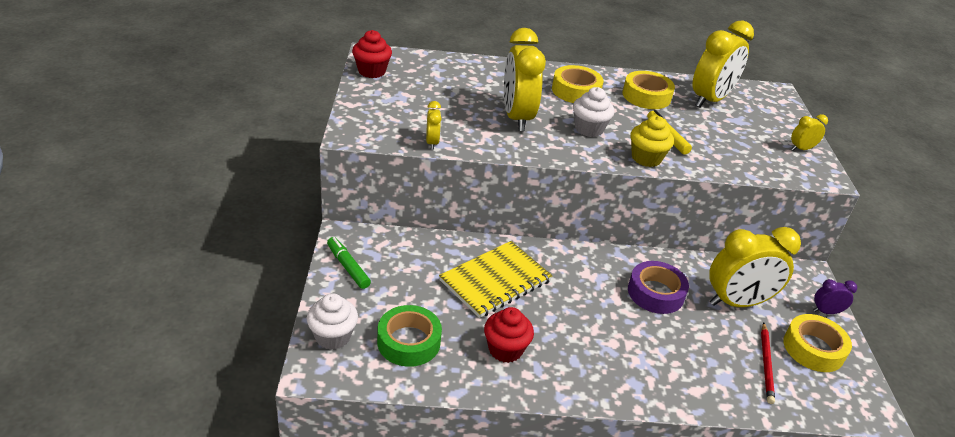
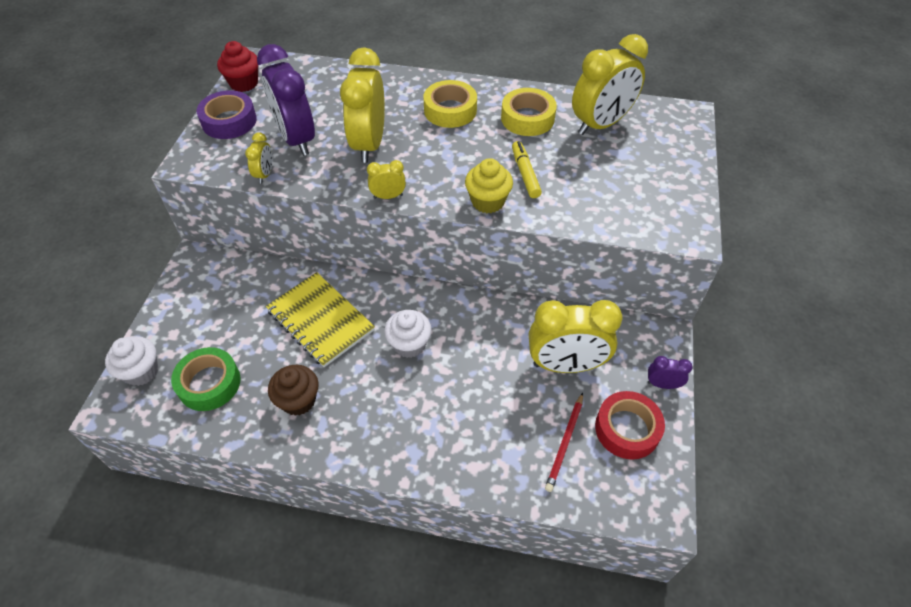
camera: 15 degrees right, 15 degrees up
(348, 267) = (185, 295): green marker -> none
(447, 114) = (296, 139): none -> purple clock
(495, 281) = (320, 320): yellow notebook -> yellow notebook turned 75 degrees clockwise
(505, 349) = (298, 400): red cupcake -> brown cupcake
(589, 129) = (441, 161): white cupcake -> white cupcake (409, 344)
(655, 293) = (480, 347): purple tape -> purple tape (229, 121)
(801, 149) = (679, 194): yellow clock -> yellow clock (388, 196)
(813, 348) = (627, 429): yellow tape -> red tape

